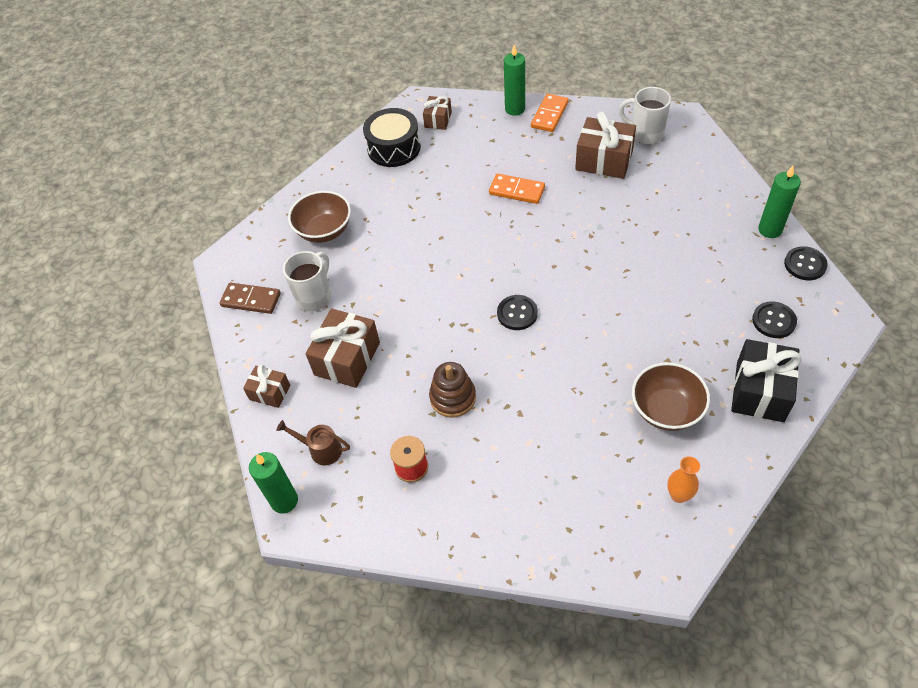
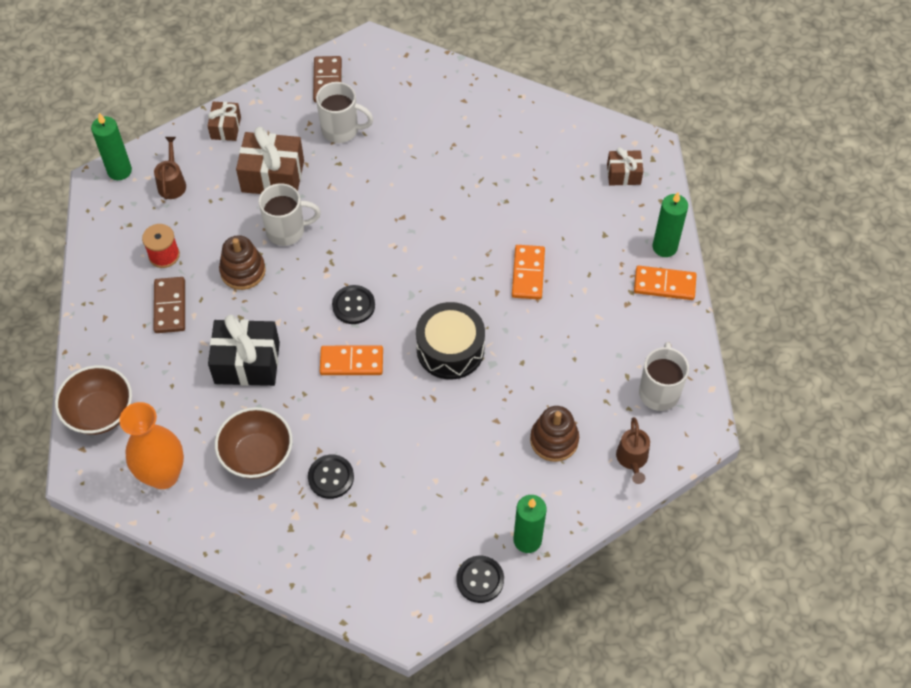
camera: 70 degrees right, 5 degrees up
(324, 231) = (428, 114): brown bowl -> brown bowl (100, 412)
(394, 148) = (566, 143): black drum -> black drum (450, 349)
(417, 354) = (287, 231): none -> white mug
(477, 468) = (170, 306): none -> brown domino
(578, 323) = (351, 362): none -> orange domino
(604, 160) = (600, 353): brown gift -> none
(679, 199) = (554, 440): none -> brown stacking toy
(679, 495) = (163, 475): orange vase -> orange vase, size x1.92
(703, 158) = (632, 460): none -> brown watering can
(759, 391) = (293, 540): black gift -> black gift (247, 363)
(773, 321) = (390, 549): black button -> black button (331, 477)

